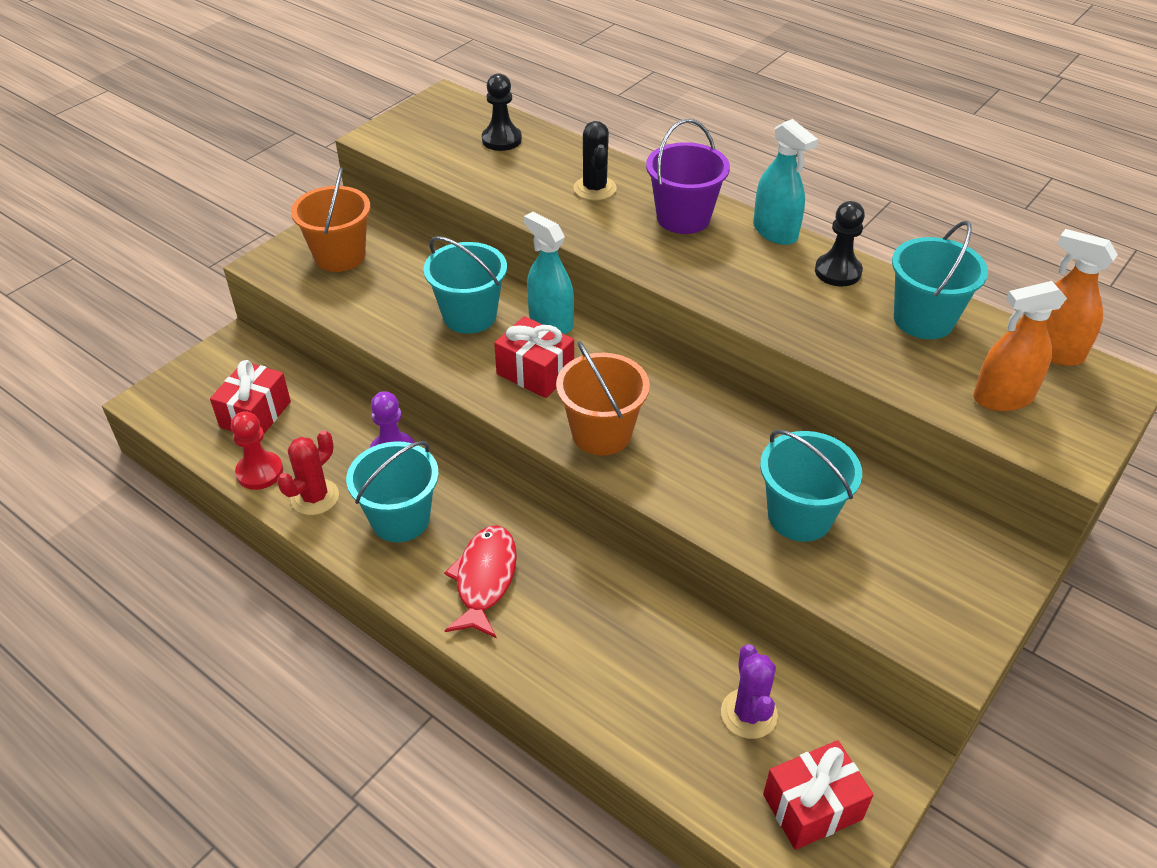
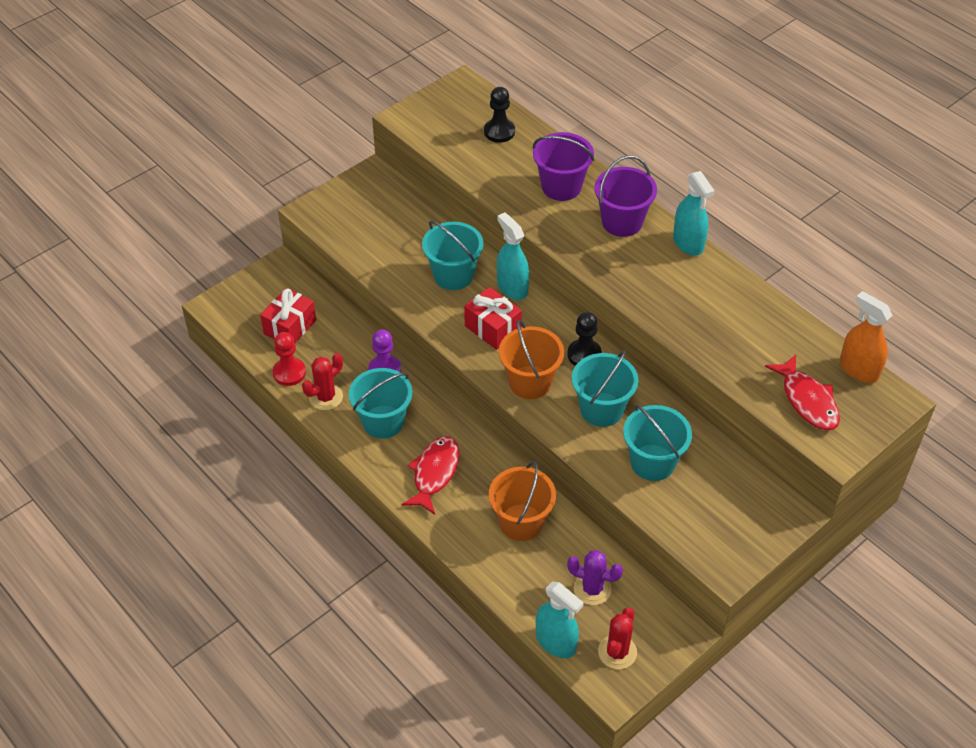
camera: 10 degrees right, 5 degrees up
(340, 256) = (365, 211): orange bucket -> orange bucket (521, 522)
(595, 188) = (561, 187): black cactus -> purple bucket
(716, 806) = (556, 642): none -> turquoise spray bottle
(749, 714) = (592, 589): purple cactus -> purple cactus turned 75 degrees counterclockwise
(812, 807) = (617, 652): red gift -> red cactus
(838, 272) = (724, 284): black pawn -> black pawn (584, 355)
(923, 319) = (774, 332): turquoise bucket -> turquoise bucket (601, 409)
(1003, 397) = (807, 400): orange spray bottle -> red fish

